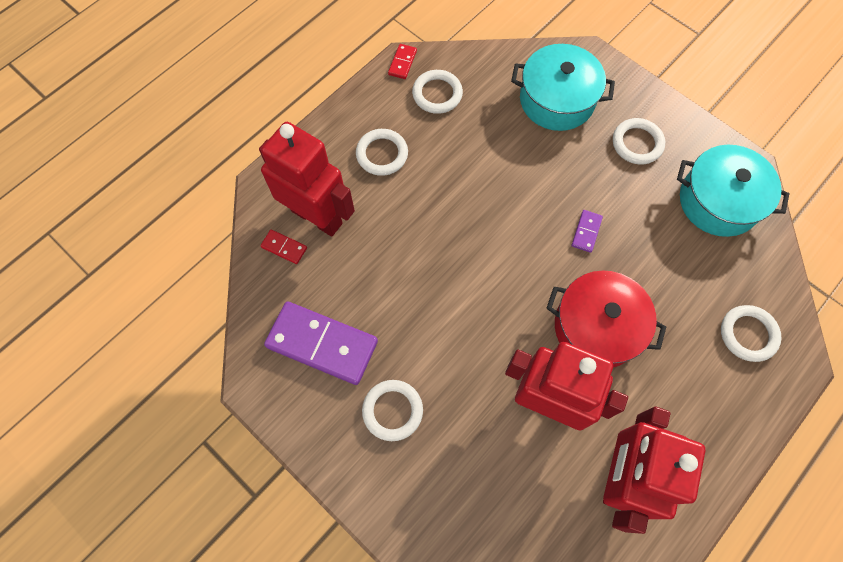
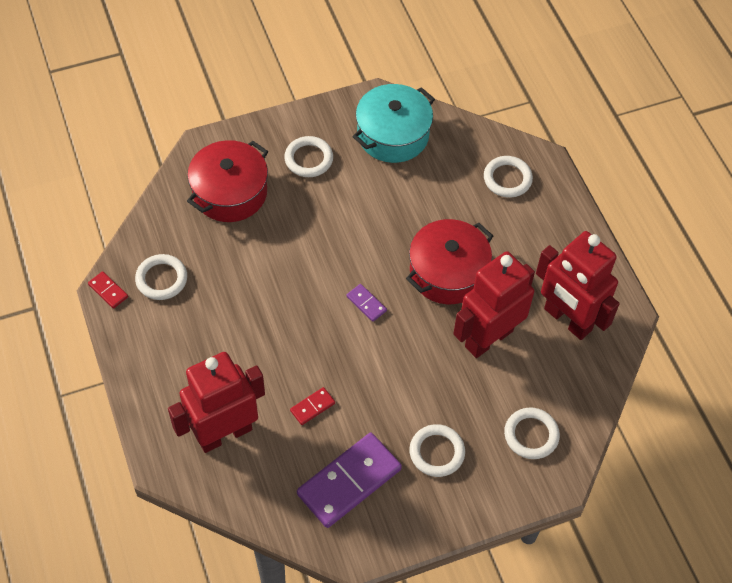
camera: 65 degrees left, 10 degrees down
(284, 247) = (238, 474): red domino -> red domino (312, 407)
(382, 154) = (194, 352): white ring -> white ring (531, 435)
(557, 100) = (230, 192): turquoise pot -> red pot
(586, 232) = (364, 236): purple domino -> purple domino (366, 303)

